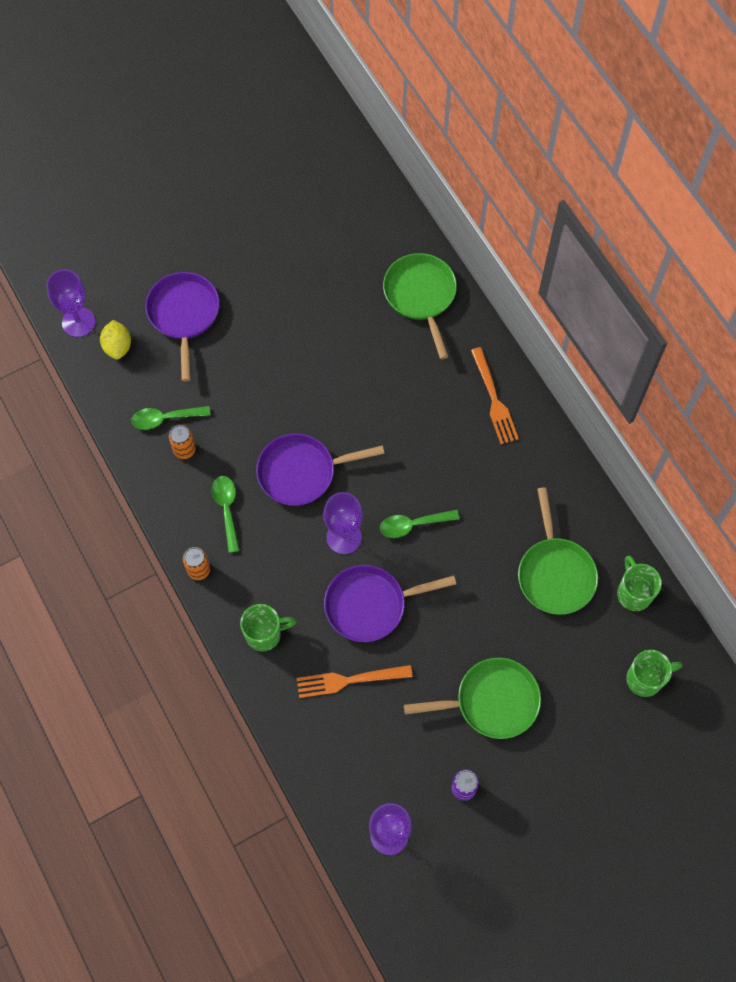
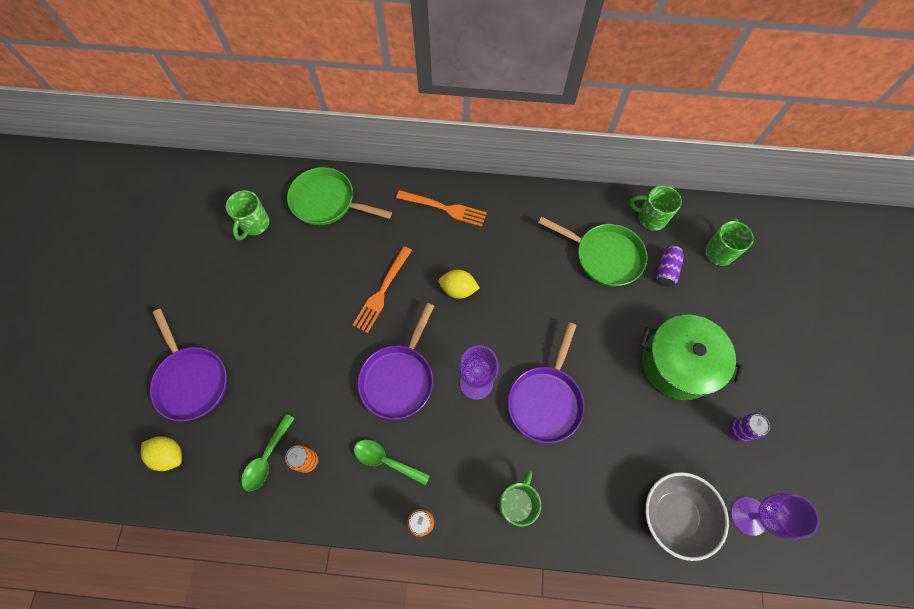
camera: 55 degrees left, 0 degrees up
(78, 322) = (116, 474): purple goblet -> none
(184, 315) = (191, 380): purple pan -> purple pan turned 150 degrees counterclockwise
(345, 770) = (674, 515): none -> grey bowl
(349, 680) = (599, 459): orange fork -> orange fork (382, 291)
(352, 255) = (254, 224): none -> green mug
(413, 525) = (501, 326): green spoon -> none
(420, 466) = (458, 289): none -> yellow lemon
(491, 701) = (678, 364): green pan -> green pot
(584, 639) = (666, 270): none -> purple can

